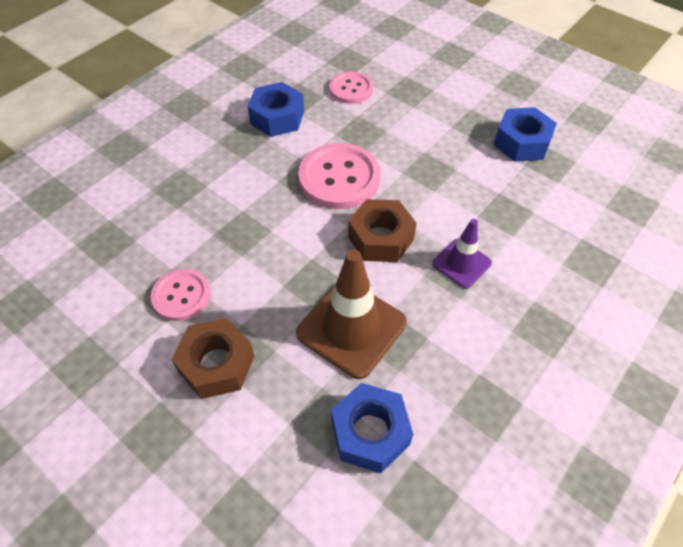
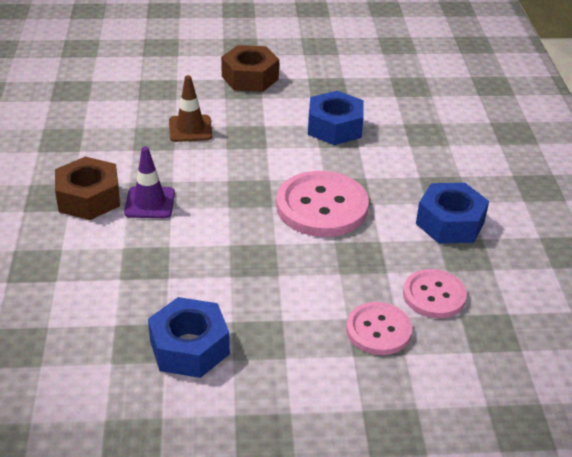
camera: 135 degrees right, 15 degrees down
(181, 296) = (318, 89): pink button -> pink button (378, 330)
(351, 328) = (190, 129): brown traffic cone -> brown traffic cone, size x0.57
(370, 433) = (125, 96): blue nut -> blue nut (334, 127)
(380, 238) = (232, 185): brown nut -> brown nut (89, 198)

